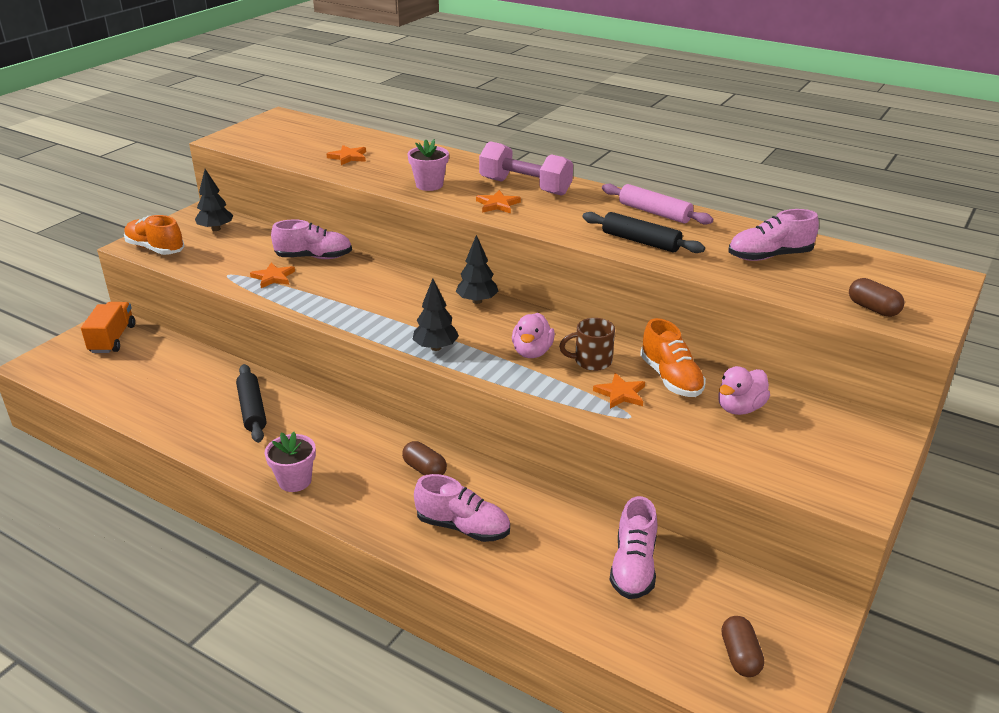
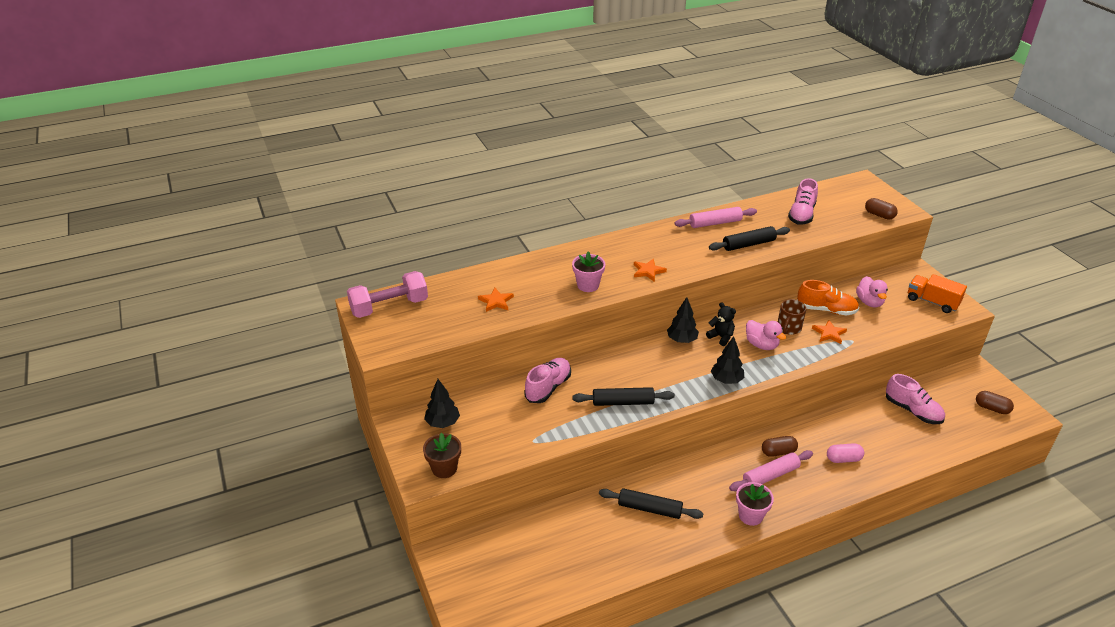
camera: 55 degrees left, 5 degrees up
(112, 339) = (473, 560): orange truck -> orange truck (932, 302)
(155, 249) = (444, 468): orange shoe -> brown flower pot
(273, 277) = (561, 418): orange star -> none
(331, 300) = (623, 402): none -> black rolling pin
(376, 475) = (770, 475): none -> pink rolling pin
(463, 527) = (843, 459): pink shoe -> pink capsule
(513, 322) = (721, 337): none -> black teddy bear
(525, 187) = (631, 250): pink dumbbell -> pink dumbbell (389, 307)
(873, 309) = (879, 215): brown capsule -> brown capsule turned 45 degrees clockwise

